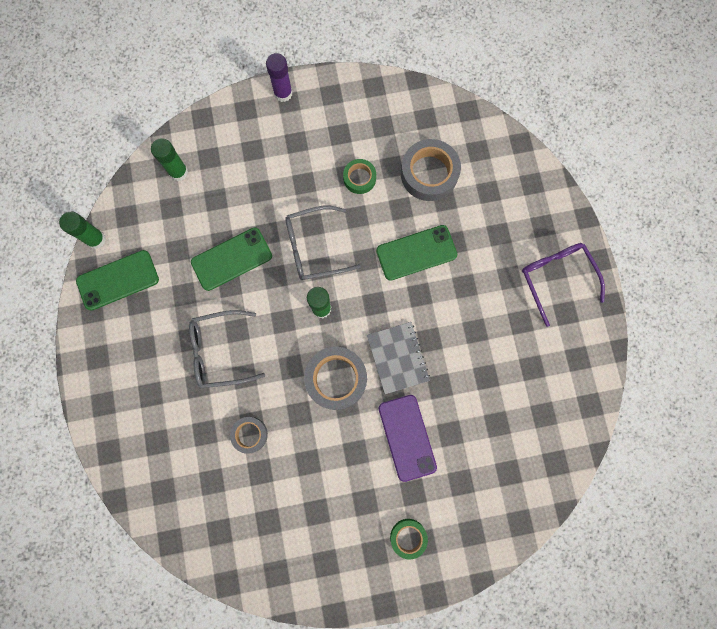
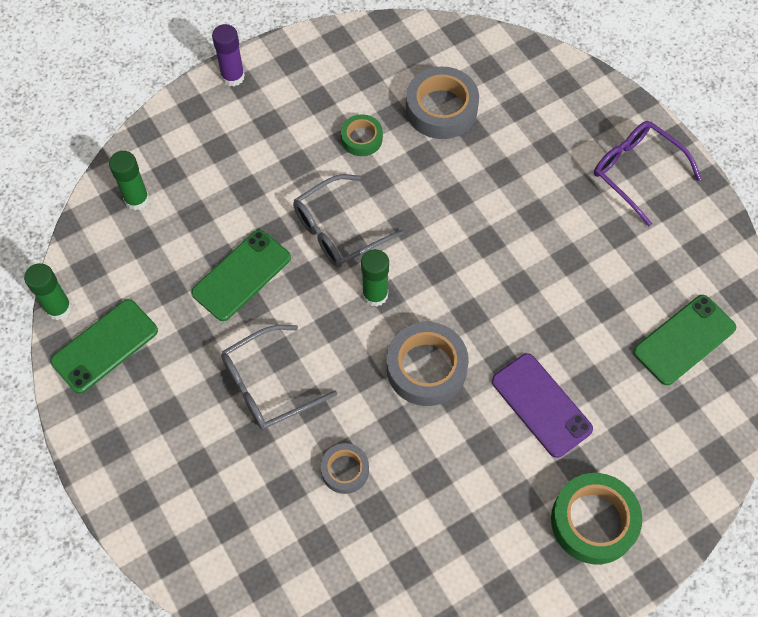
camera: 20 degrees left, 15 degrees down
(397, 358) = (491, 319): grey notebook -> none
(408, 537) = (593, 521): green tape -> green tape, size x1.76
(416, 253) = (463, 197): green phone -> green phone (684, 340)

